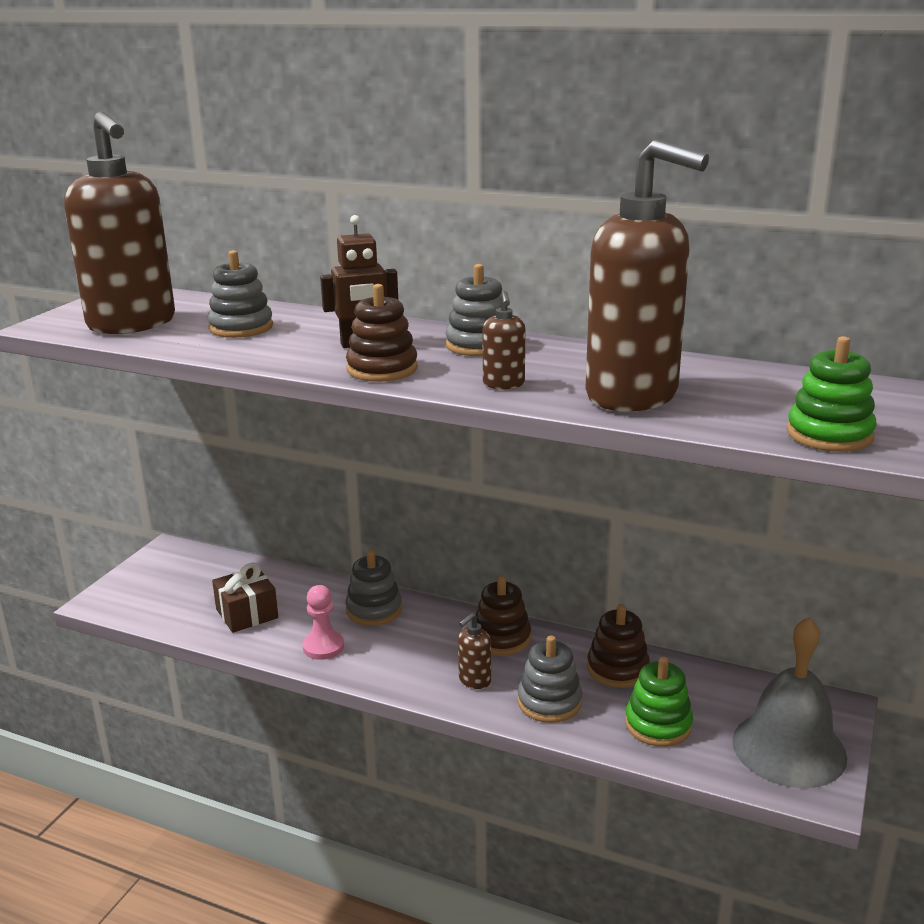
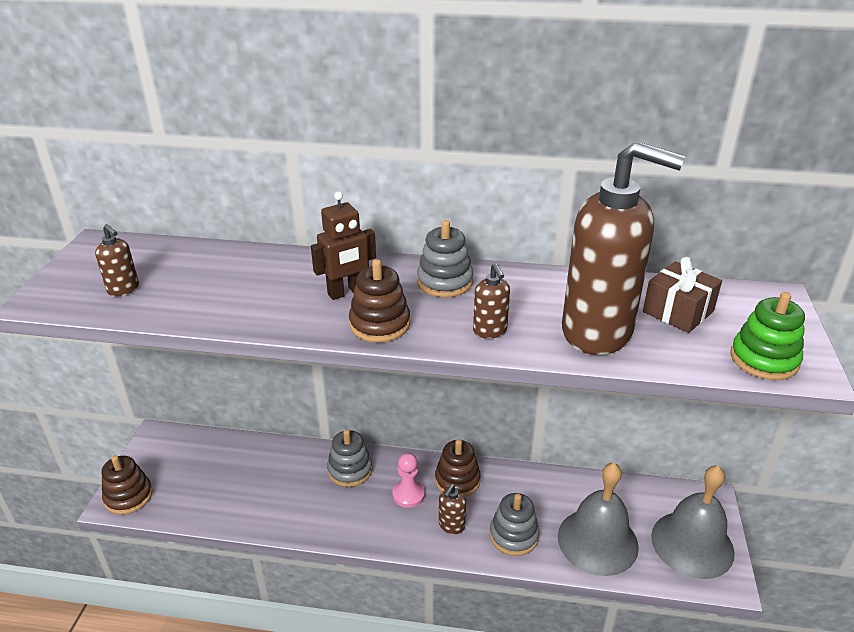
camera: 15 degrees left, 10 degrees up
(132, 324) = (124, 289): brown soap dispenser -> brown soap dispenser, size x0.40
(241, 327) = (228, 282): grey stacking toy -> none
(247, 614) = (248, 492): brown gift -> brown gift (678, 311)
(323, 647) = (322, 515): pink pawn -> pink pawn (408, 494)
(617, 669) = (551, 494): brown stacking toy -> brown stacking toy (128, 496)
(658, 725) = (597, 541): green stacking toy -> grey bell

